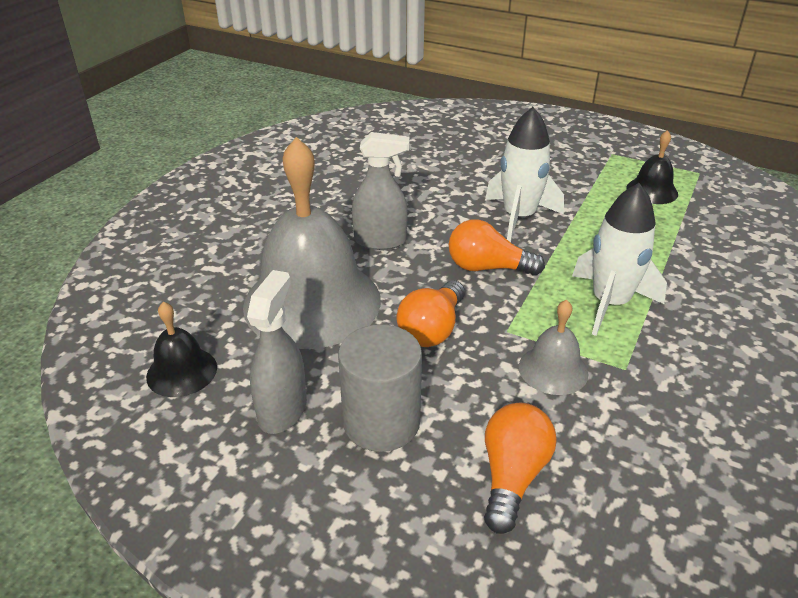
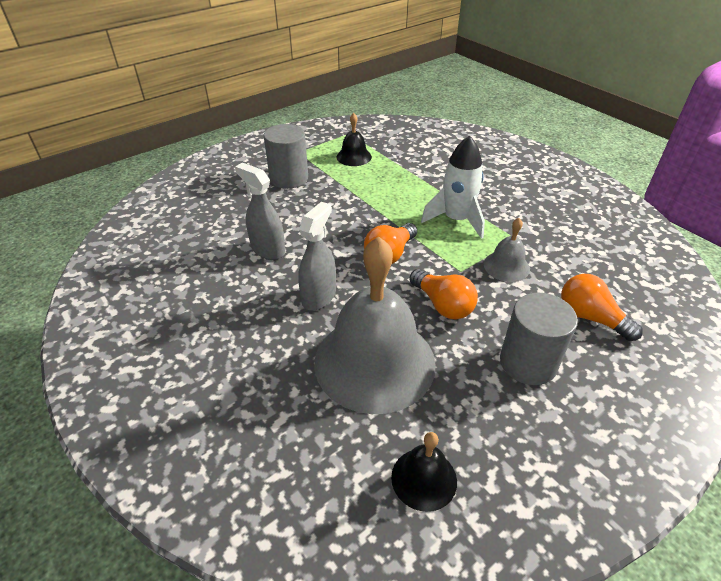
camera: 65 degrees left, 5 degrees up
(282, 410) = (497, 416): grey spray bottle -> grey spray bottle (267, 249)
(519, 217) = (341, 218): white rocket -> none
(555, 164) = (289, 178): none -> grey cylinder

